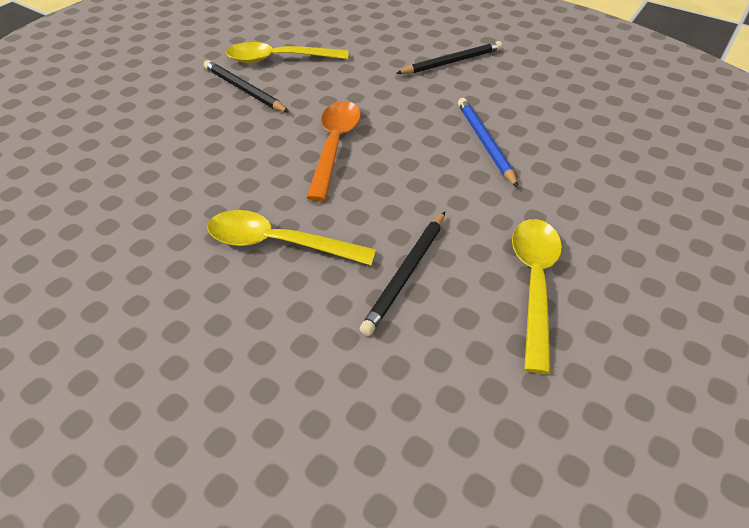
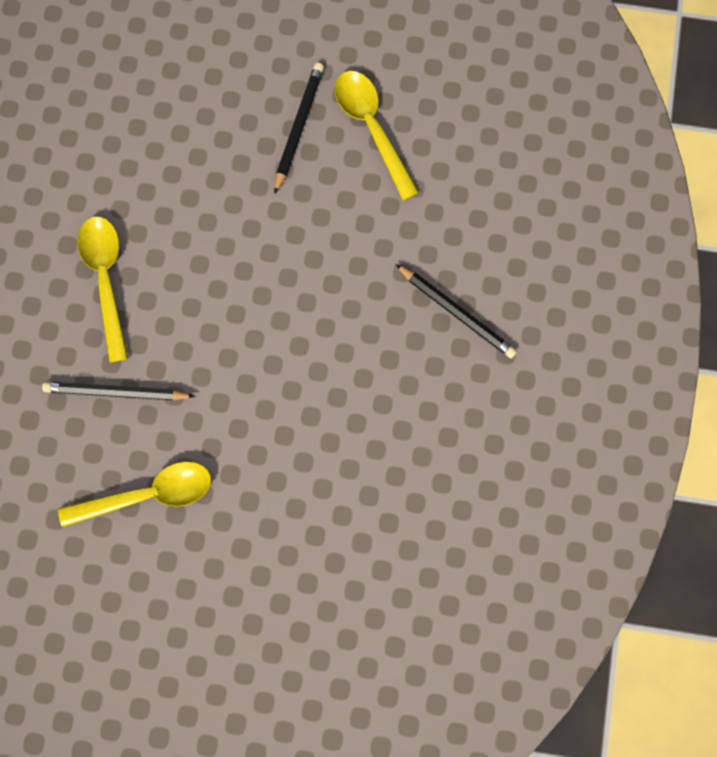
camera: 65 degrees right, 30 degrees up
(334, 146) = (248, 261): orange spoon -> none
(485, 143) = (318, 398): blue pencil -> none

